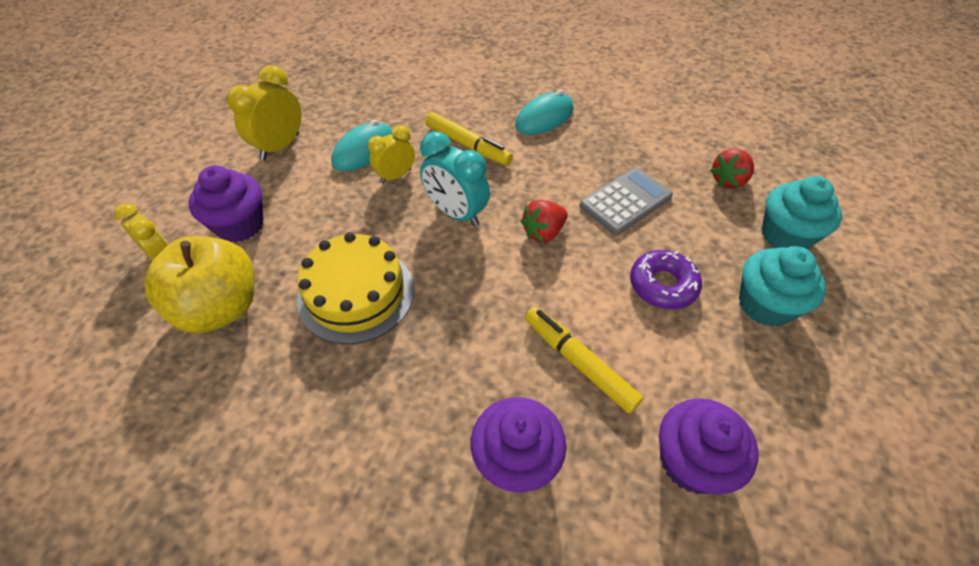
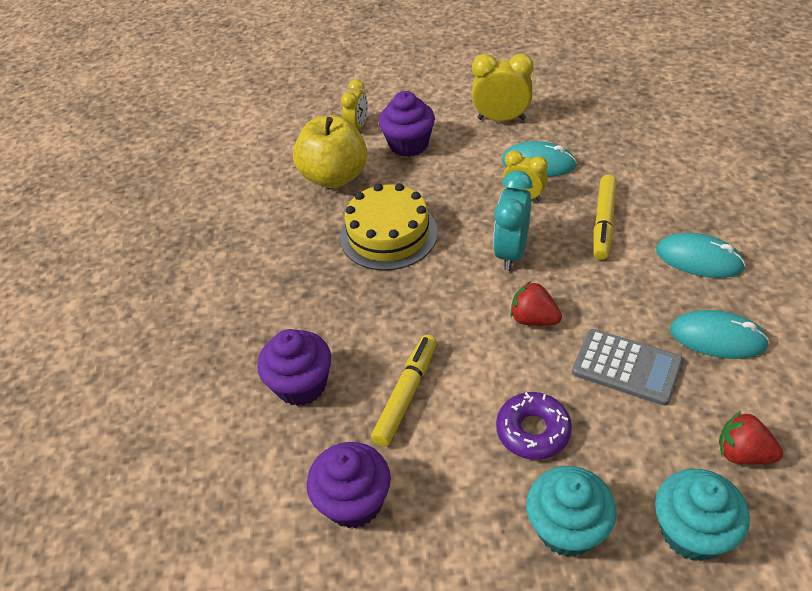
camera: 70 degrees right, 5 degrees down
(623, 144) = (717, 338): none -> turquoise mouse

